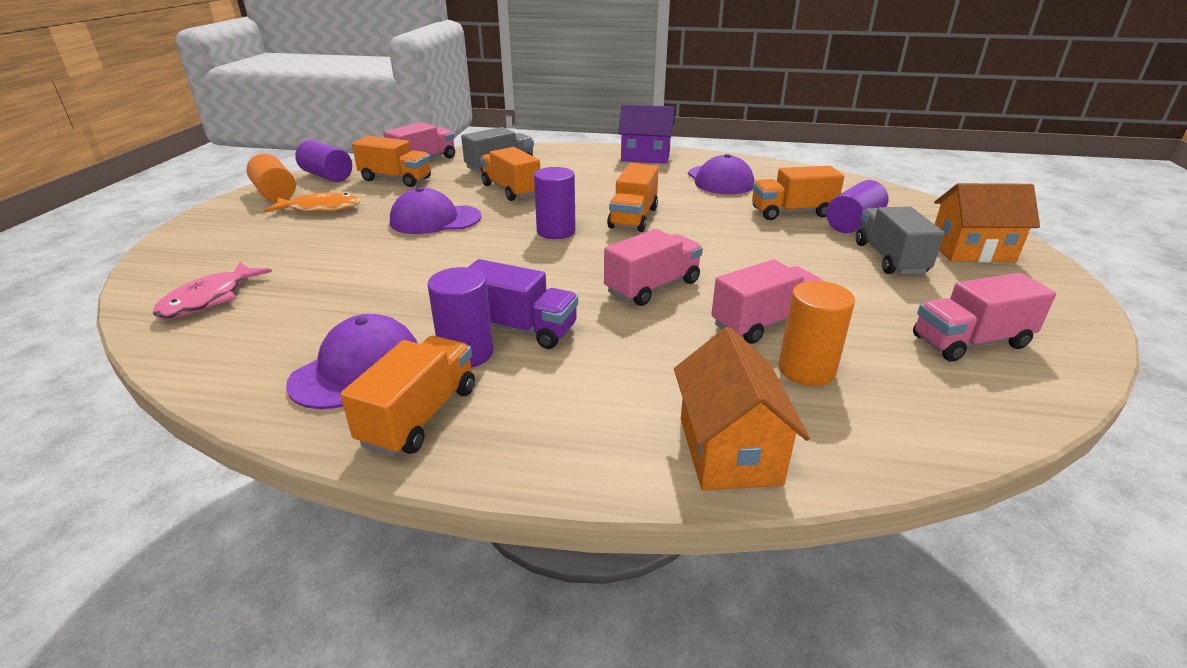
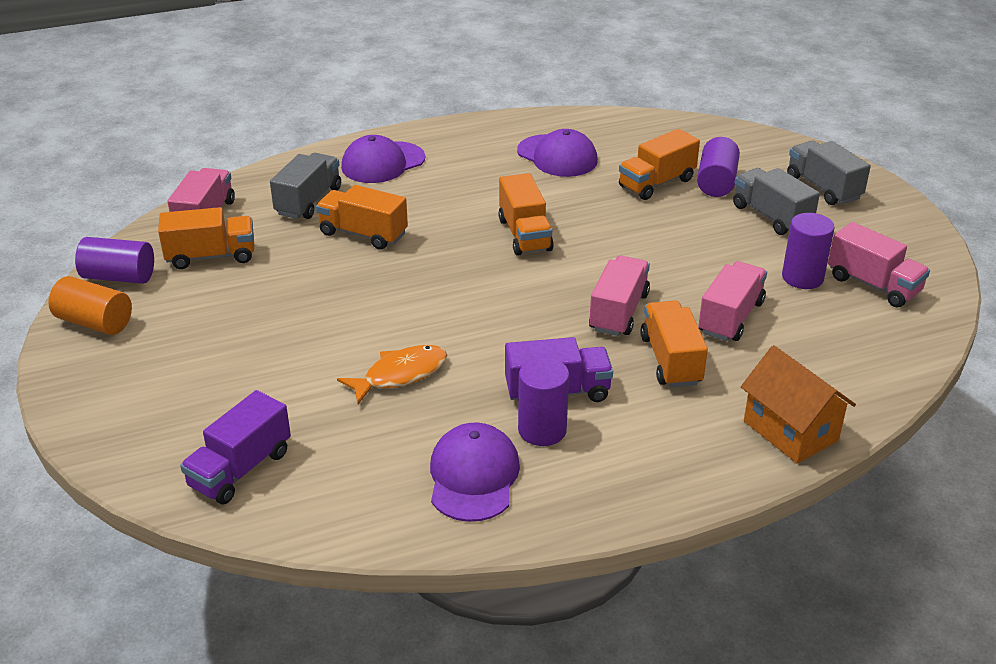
camera: 30 degrees left, 5 degrees up
(209, 299) = (240, 469): pink fish -> purple truck
(320, 209) = (184, 326): orange fish -> orange fish (400, 375)
(420, 416) = (570, 491): orange truck -> orange truck (671, 360)
(435, 220) = (333, 300): purple cap -> purple cap (383, 163)
(556, 231) = (471, 276): purple cylinder -> purple cylinder (802, 277)
(645, 157) = (450, 139): purple house -> none
(806, 369) = (789, 349): orange cylinder -> none
(970, 342) = (873, 285): pink truck -> pink truck turned 90 degrees counterclockwise
(971, 251) = (823, 188): orange house -> grey truck

